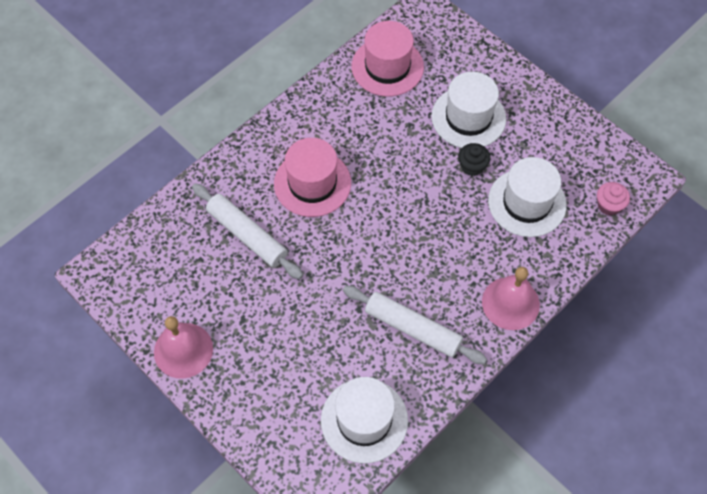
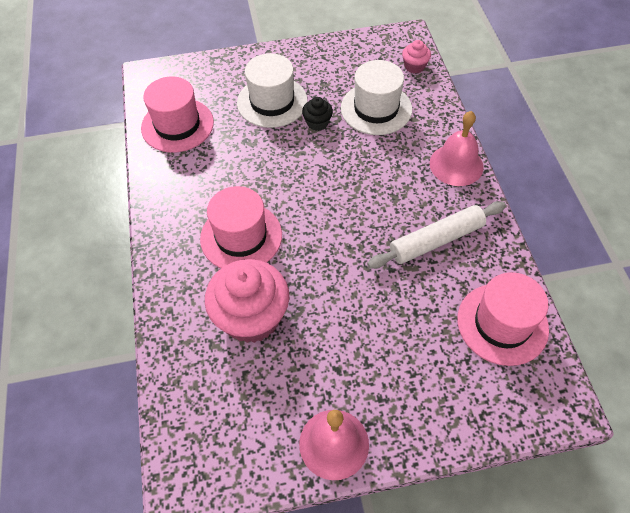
camera: 55 degrees left, 5 degrees down
(247, 235) = (251, 317): white rolling pin -> pink cupcake
(364, 420) = (502, 323): white hat -> pink hat

